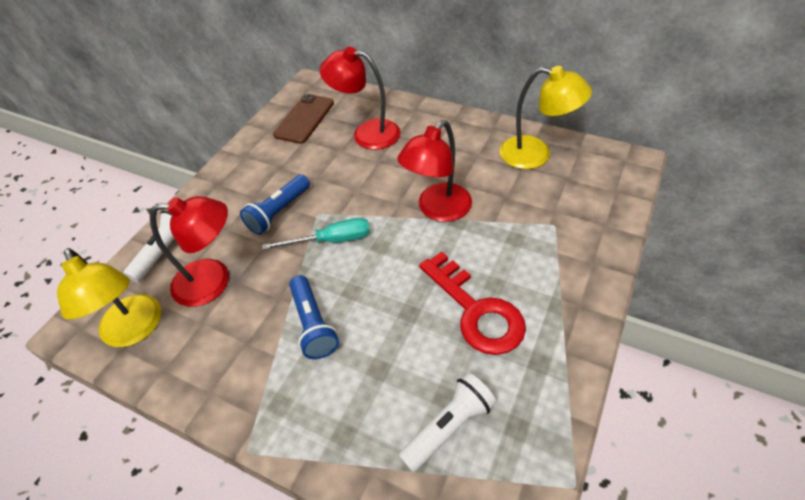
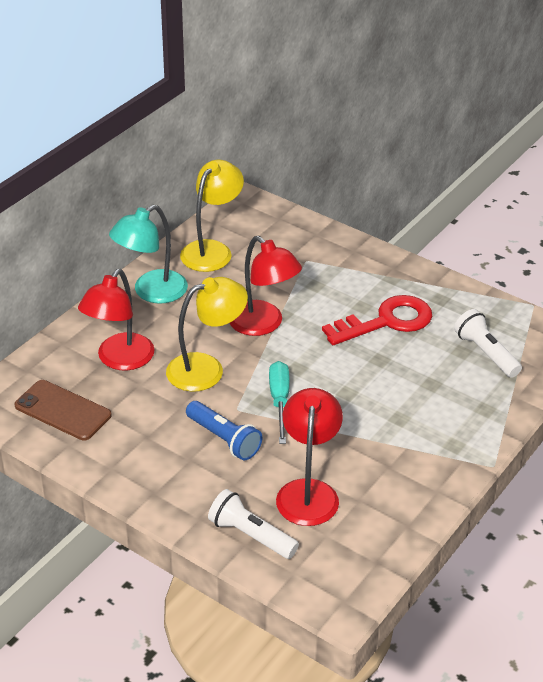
camera: 85 degrees left, 10 degrees down
(135, 330) = (357, 552): yellow lamp -> yellow lamp (206, 369)
(313, 324) = (378, 420): blue flashlight -> none
(458, 131) = (151, 292): none -> turquoise lamp

